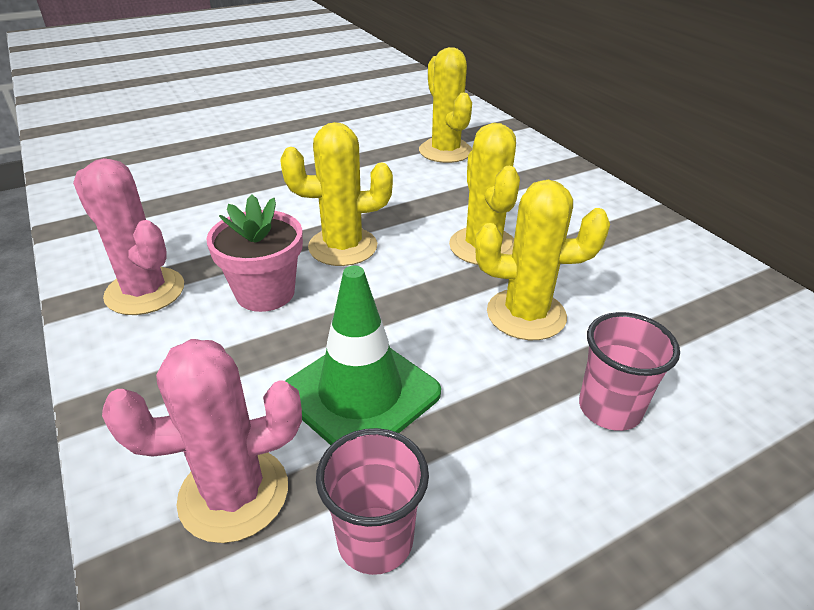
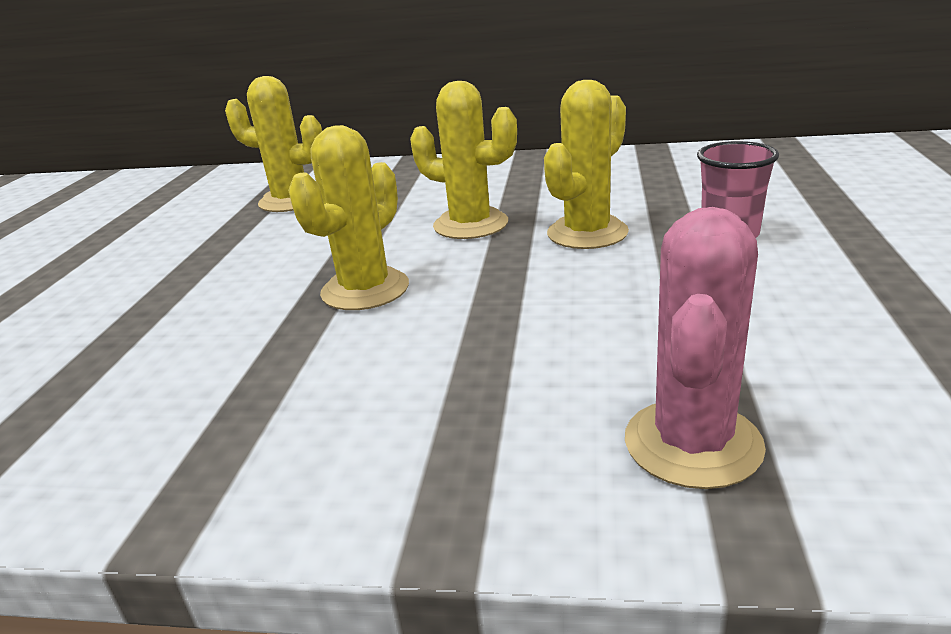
camera: 50 degrees left, 10 degrees down
(145, 291) = (244, 448): pink cactus -> none
(265, 293) = (379, 354): pink flower pot -> none
(360, 393) = (609, 334): green traffic cone -> none
(375, 540) = (806, 372): pink cup -> none

